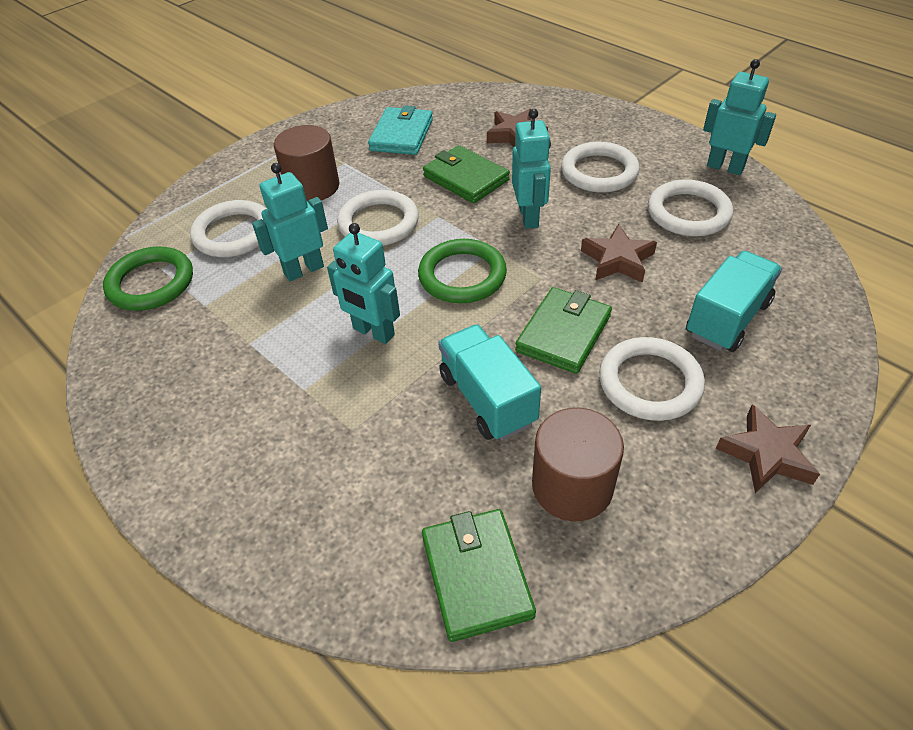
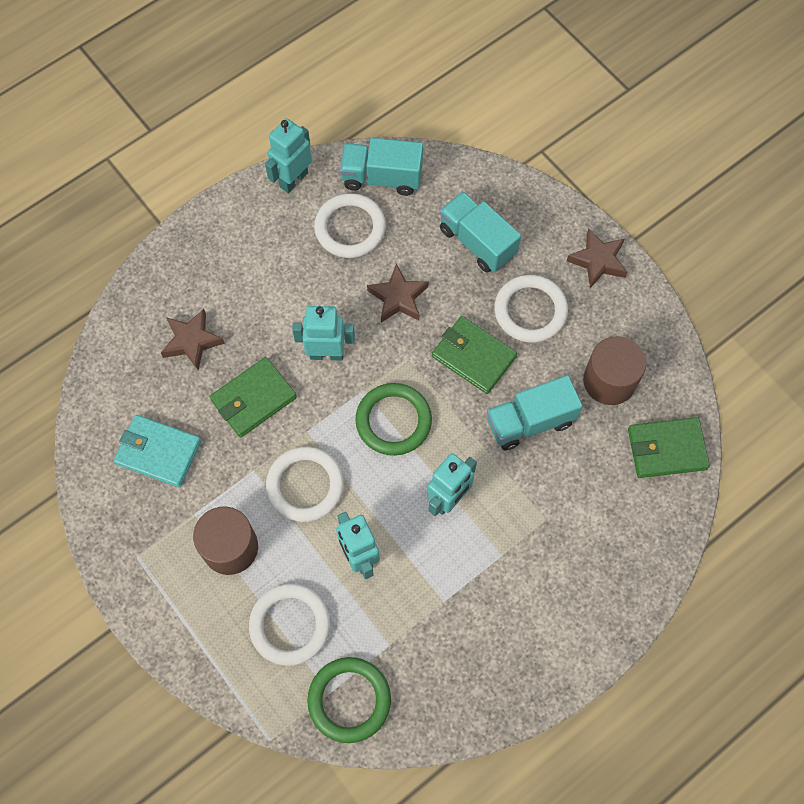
camera: 85 degrees left, 20 degrees up
(599, 172) = (274, 281): white ring -> none
(768, 227) = (382, 177): none -> turquoise truck

